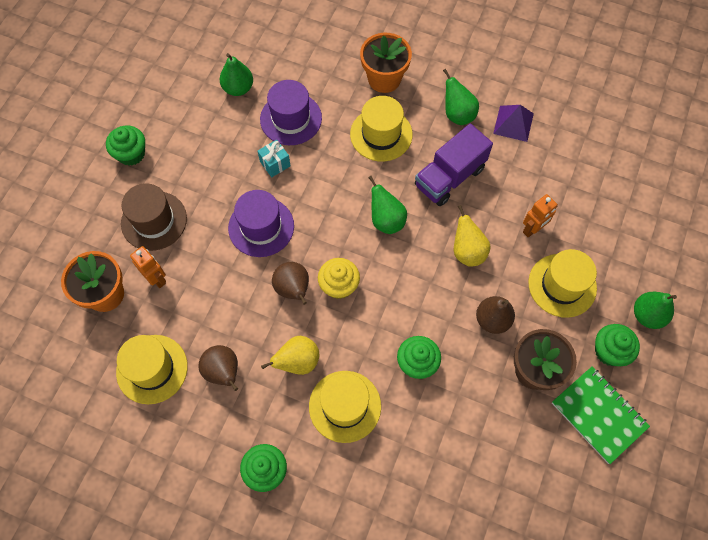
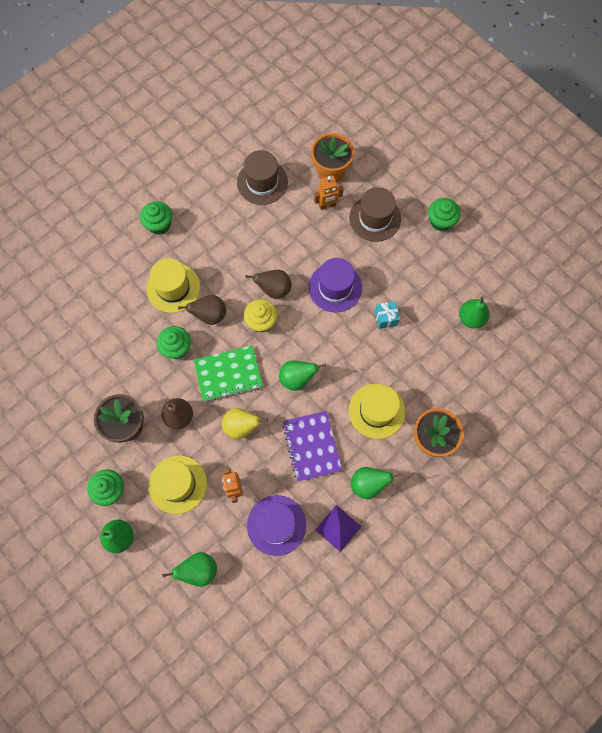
camera: 115 degrees right, 5 degrees up
(152, 369) = (262, 182): yellow hat -> brown hat
(223, 372) = (237, 223): brown pear -> brown pear (210, 315)
(291, 119) = (423, 347): purple hat -> purple hat (276, 525)
(297, 362) = (219, 271): yellow pear -> none
(449, 177) = (311, 446): purple truck -> purple notebook
(599, 415) = (72, 453): green notebook -> green notebook (228, 374)
(628, 225) = (199, 570): none -> green pear

